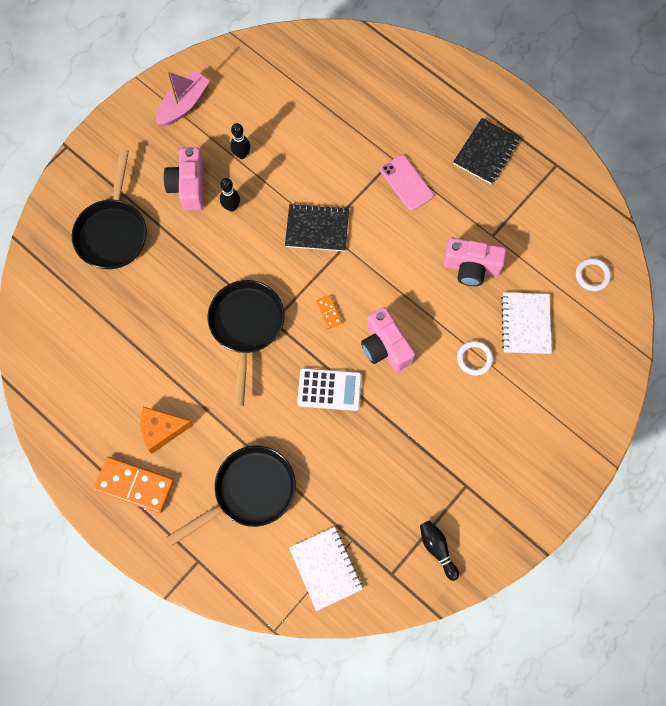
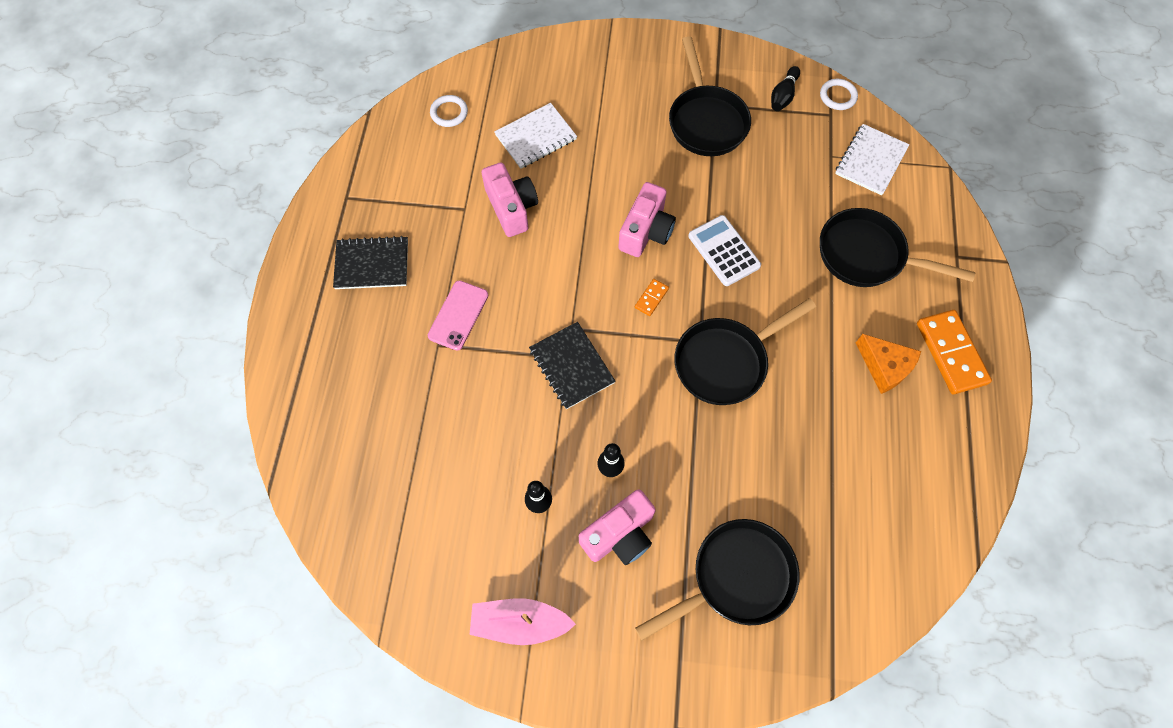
camera: 125 degrees left, 5 degrees down
(454, 465) = (706, 121): none -> black pan
(474, 358) = (600, 157): white ring -> white ring (838, 96)

